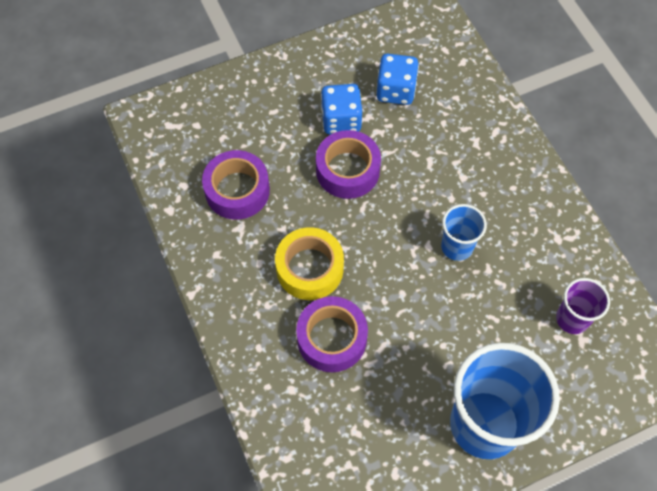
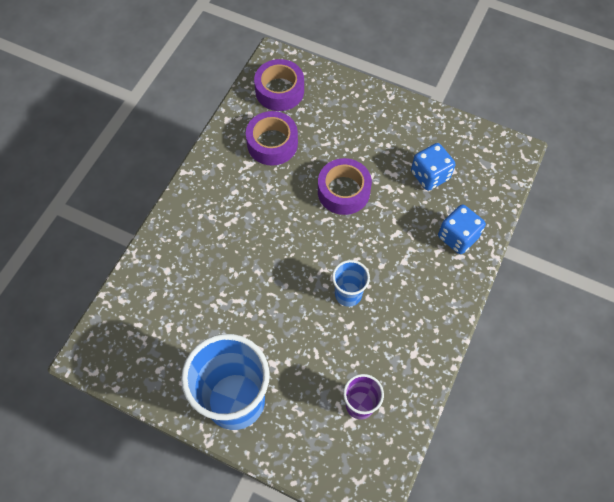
camera: 50 degrees right, 0 degrees up
(309, 268) = (255, 221): yellow tape -> none
(332, 338) = (219, 268): purple tape -> purple tape (279, 91)
(341, 120) = (376, 161): blue dice -> blue dice (458, 237)

